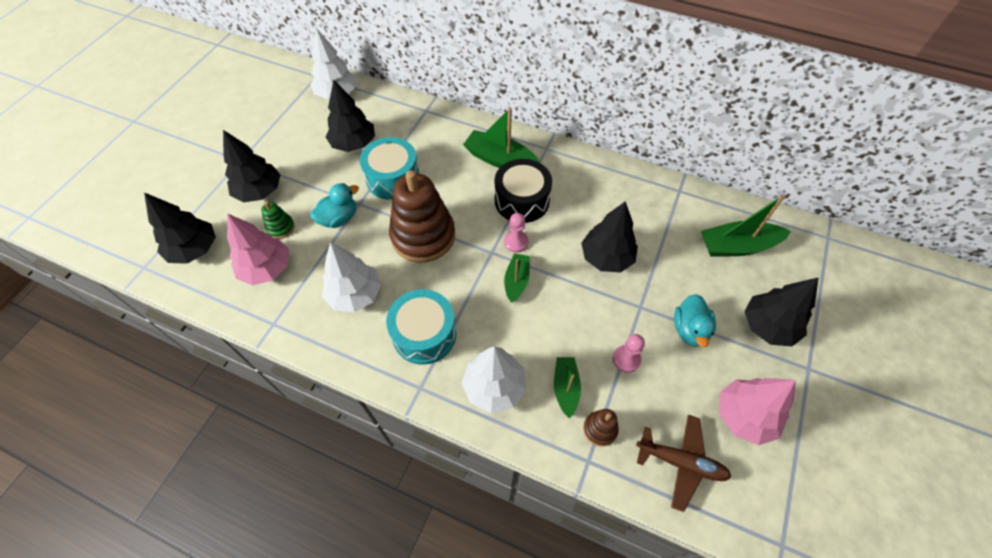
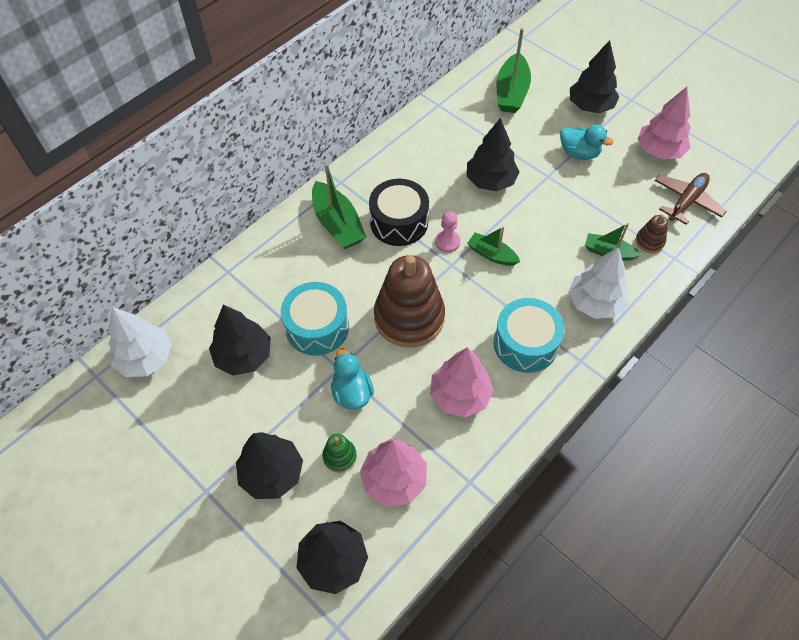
camera: 70 degrees left, 0 degrees up
(355, 294) = (460, 395): white tree -> pink tree
(500, 160) = (337, 224): green boat -> green boat turned 75 degrees counterclockwise
(626, 359) = (594, 203): pink pawn -> none

